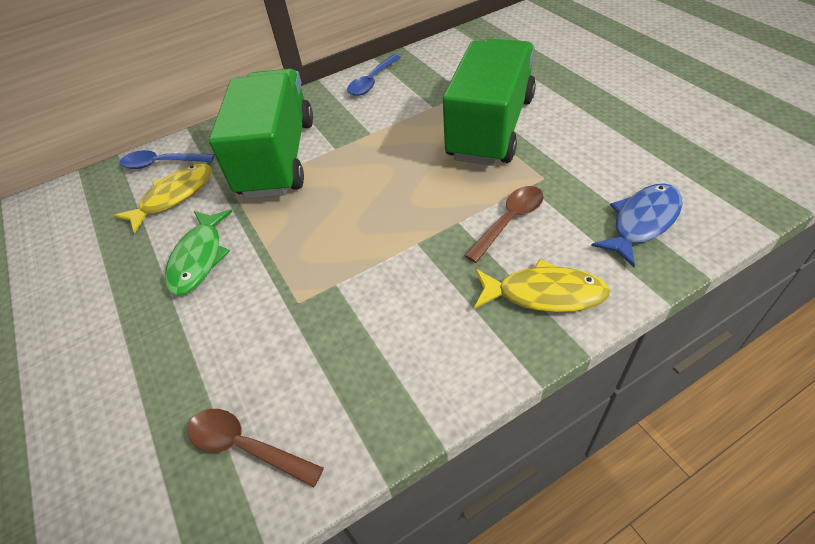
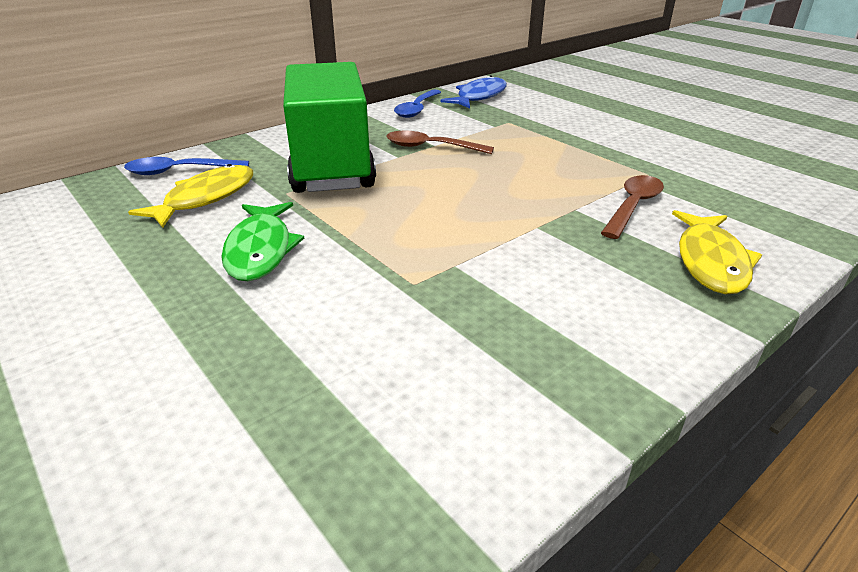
camera: 15 degrees left, 15 degrees down
(245, 446) = (404, 434): brown spoon -> brown spoon (431, 147)
(490, 128) = (567, 140): green truck -> none
(544, 294) = (711, 261): yellow fish -> yellow fish turned 105 degrees clockwise
(642, 222) = (774, 203): blue fish -> blue fish (479, 96)

